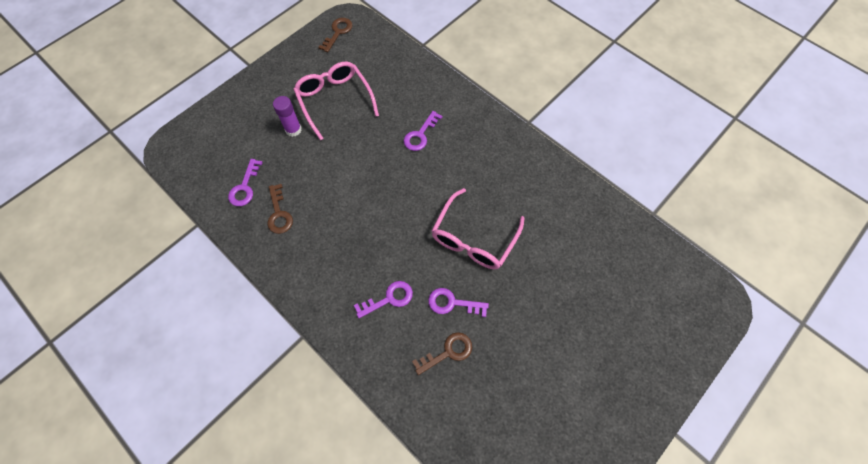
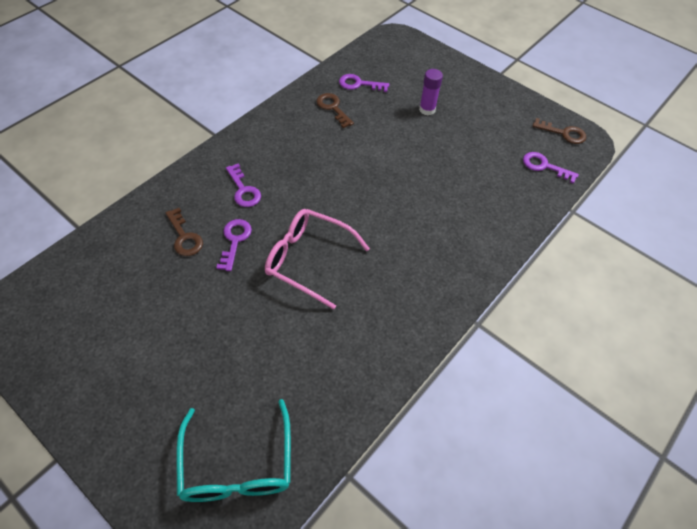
camera: 85 degrees right, 10 degrees down
(279, 213) = (333, 108): brown key -> brown key turned 75 degrees clockwise
(334, 100) = (469, 137): pink glasses -> none
(420, 135) = (437, 210): purple key -> purple key (544, 166)
(659, 287) = (237, 465): none -> turquoise glasses

